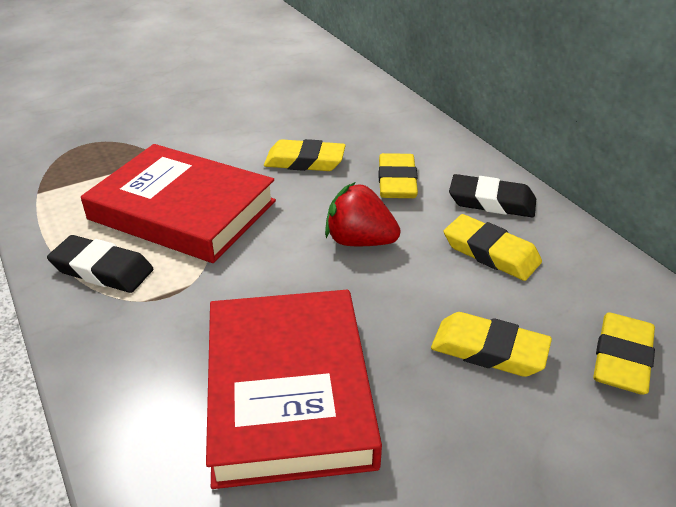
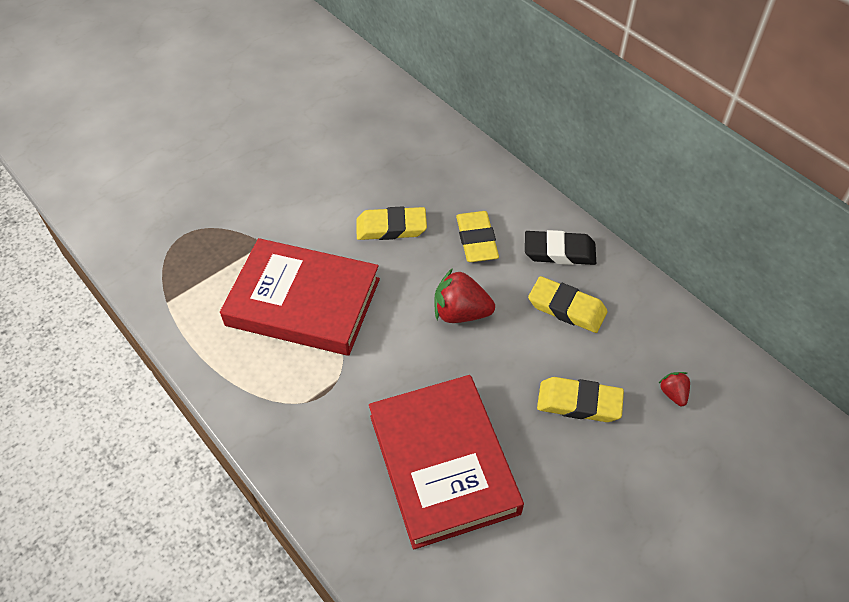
camera: 10 degrees left, 15 degrees up
(102, 270) = (260, 377): black eraser -> none
(621, 358) = (673, 394): yellow eraser -> red strawberry

